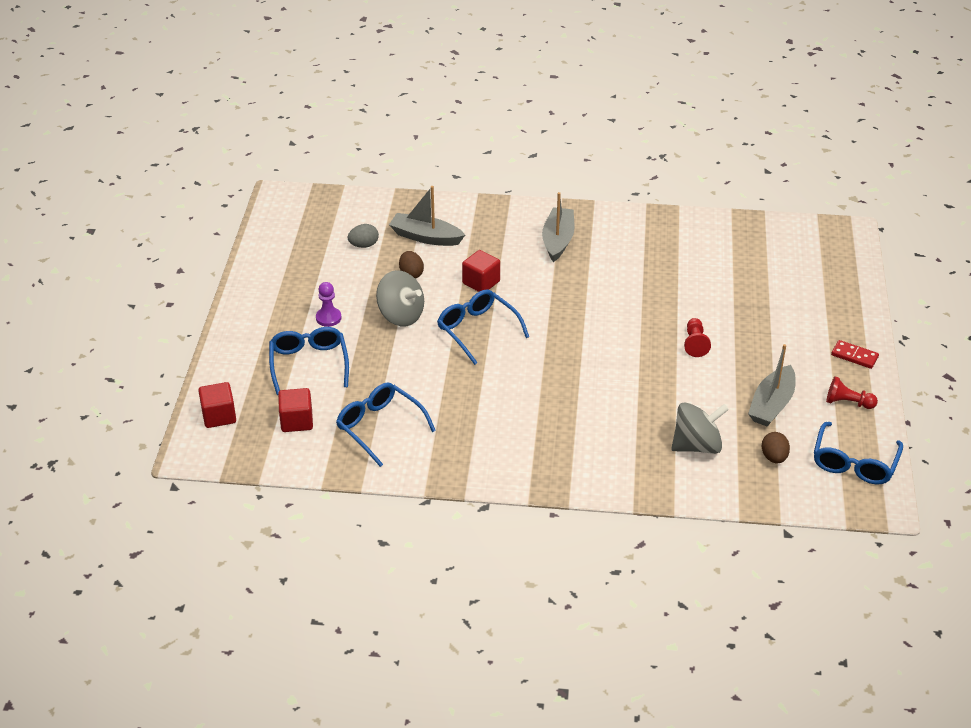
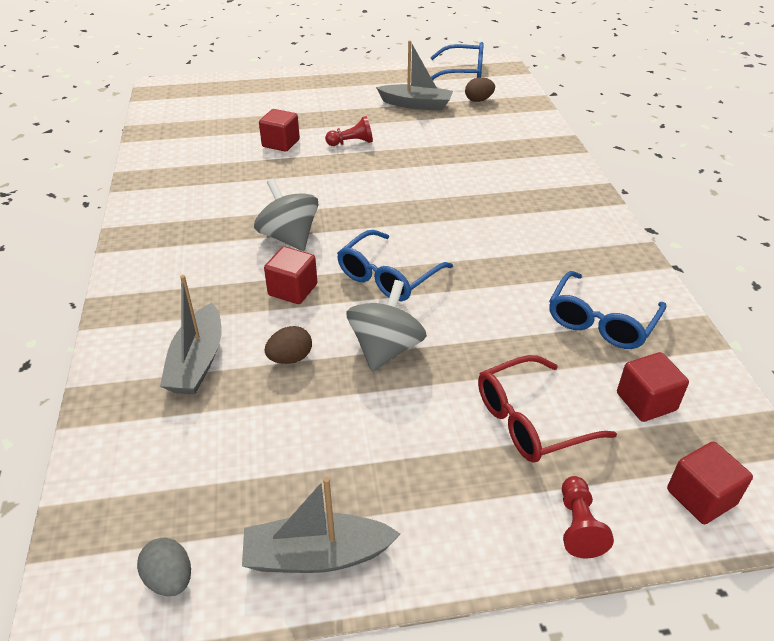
camera: 105 degrees left, 0 degrees up
(309, 364) = (531, 420): blue glasses -> red glasses
(328, 318) = (421, 426): purple pawn -> none
(364, 245) = (227, 429): grey egg -> grey egg (170, 579)
(558, 240) = (192, 243): grey boat -> grey boat (316, 555)
(697, 445) = (488, 131): grey spinning top -> grey spinning top (289, 237)
(705, 299) = (281, 143): none -> red cube
(847, 403) = (396, 77): red pawn -> red pawn (578, 526)
(854, 356) = (337, 77): red domino -> none

